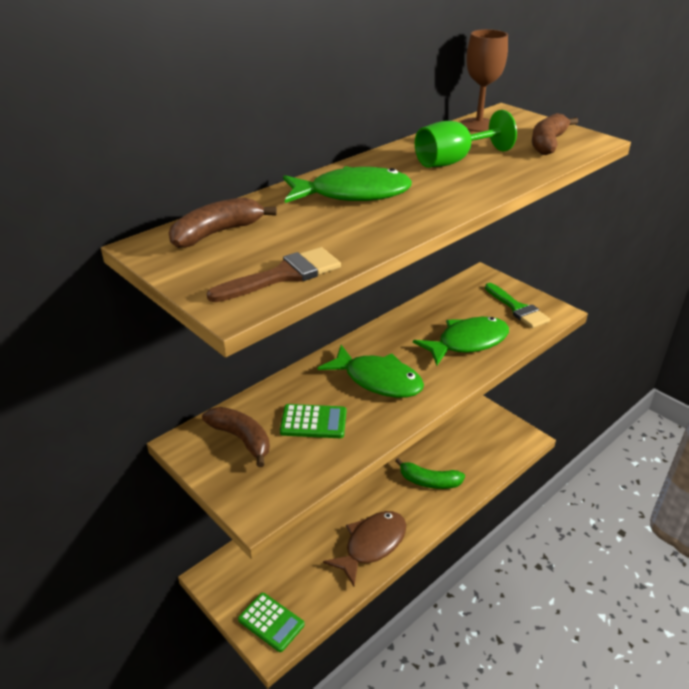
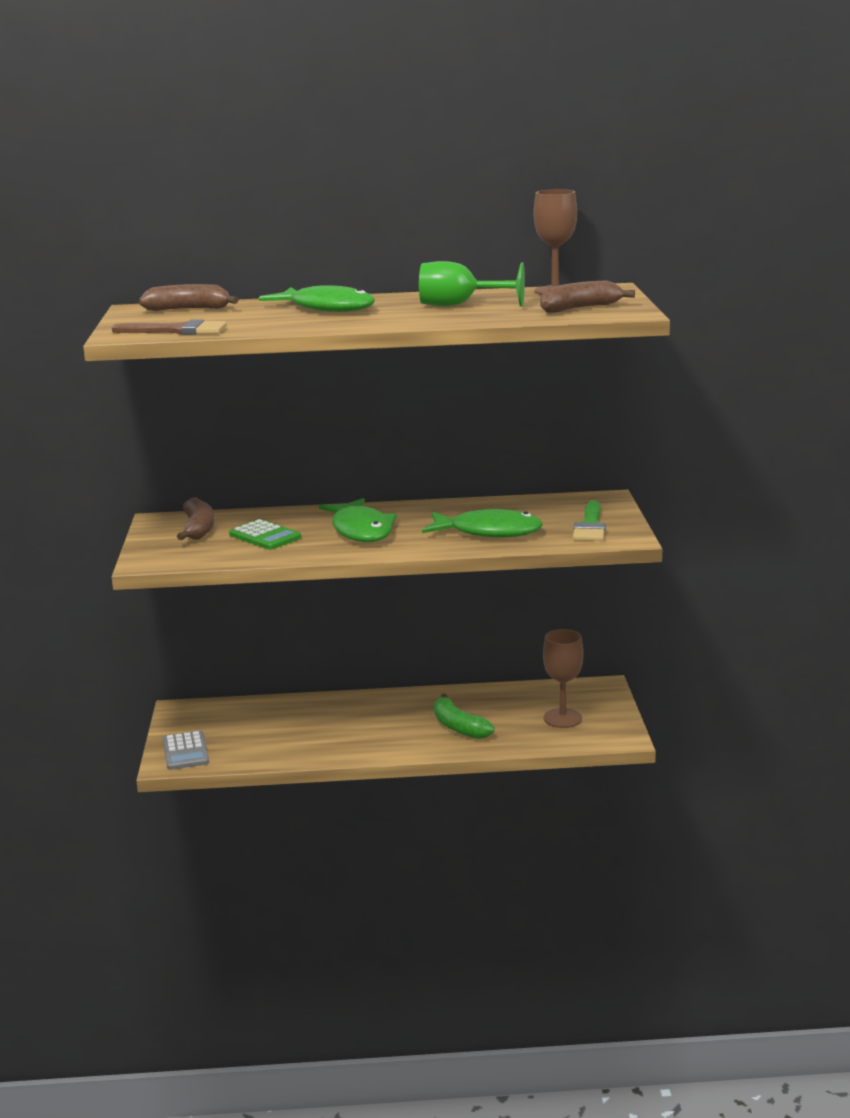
camera: 40 degrees right, 15 degrees down
(271, 622) = (185, 751): green calculator -> grey calculator
(371, 545) = (335, 744): brown fish -> none
(478, 439) = (562, 718): none -> brown goblet

